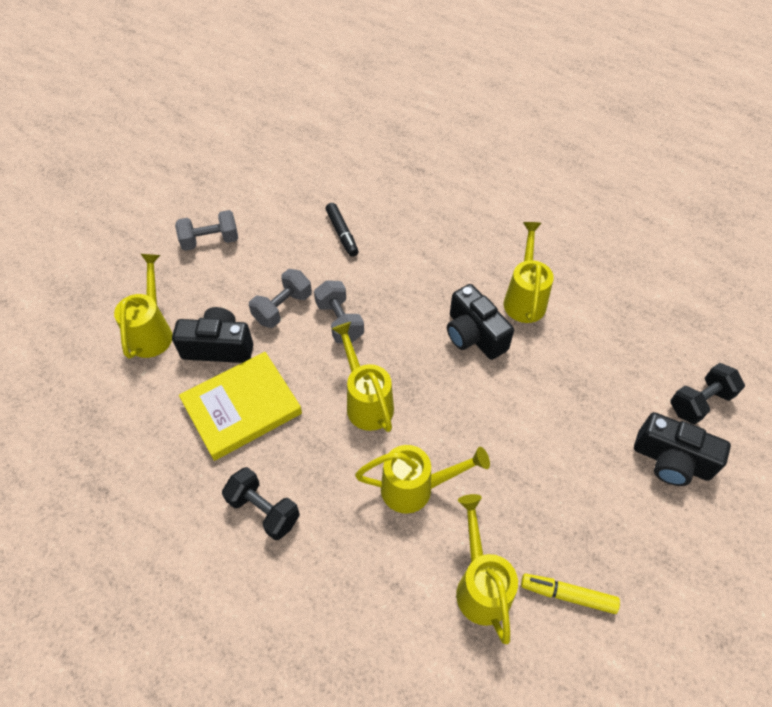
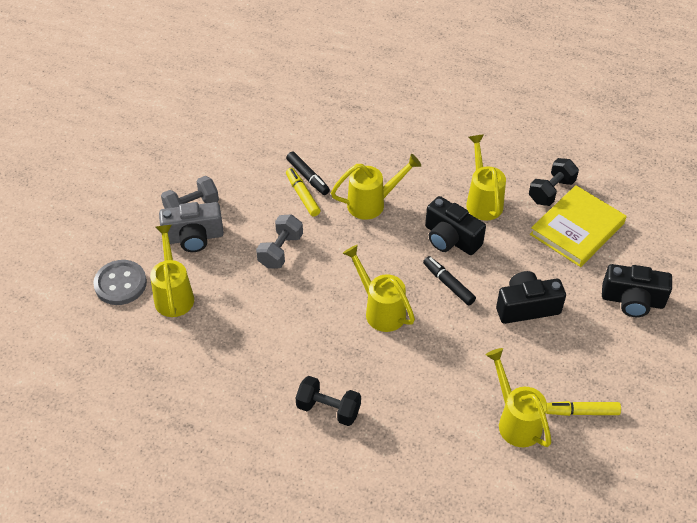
camera: 15 degrees left, 5 degrees down
(104, 308) = (120, 284): none -> grey button
(199, 274) = (194, 237): none -> grey camera
(219, 347) = (238, 294): black camera -> black camera (526, 307)
(242, 407) = (278, 337): yellow book -> yellow book (577, 229)
(329, 252) = (302, 195): none -> yellow marker
(339, 321) = (334, 251): grey dumbbell -> none
(416, 488) = (444, 365): yellow watering can -> yellow watering can (373, 203)
(454, 388) = (448, 284): none -> black marker
(699, 402) = (643, 252): black dumbbell -> black dumbbell (551, 191)

